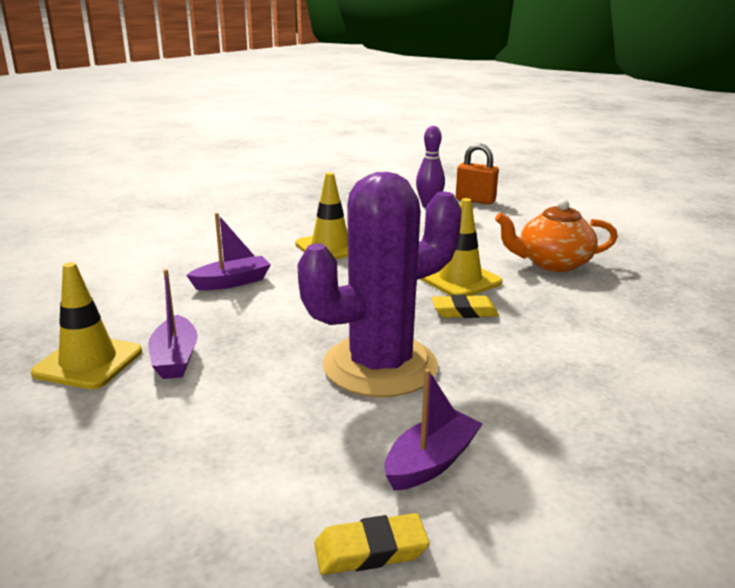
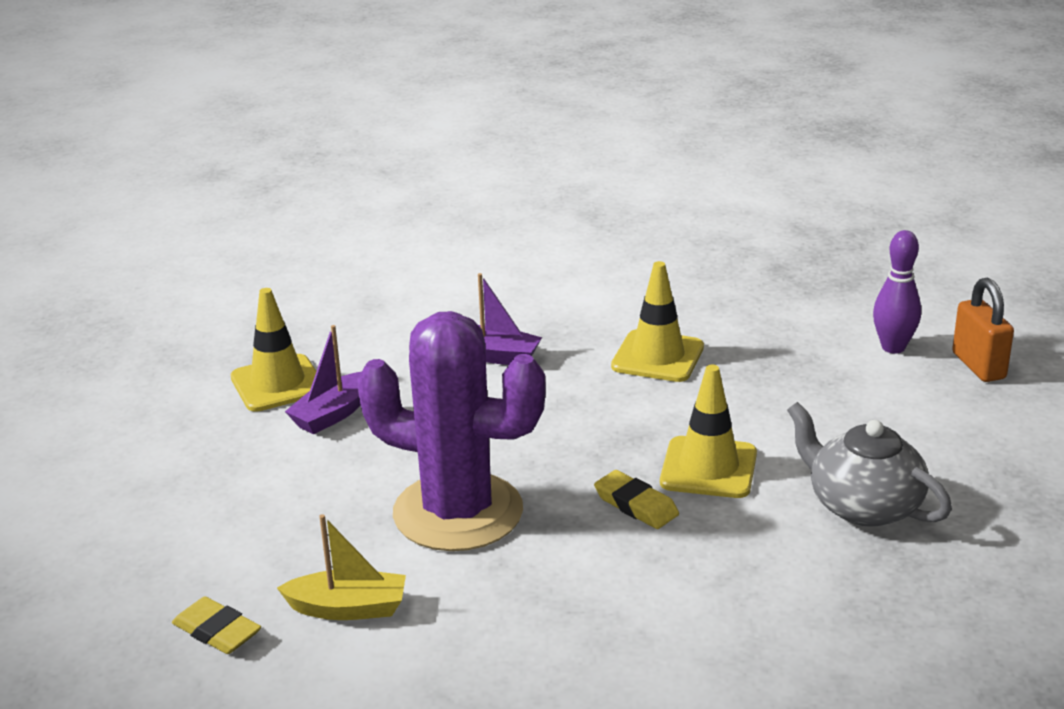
camera: 50 degrees right, 5 degrees up
(431, 462) = (348, 608): purple boat -> yellow boat
(552, 263) = (863, 505): orange teapot -> grey teapot

